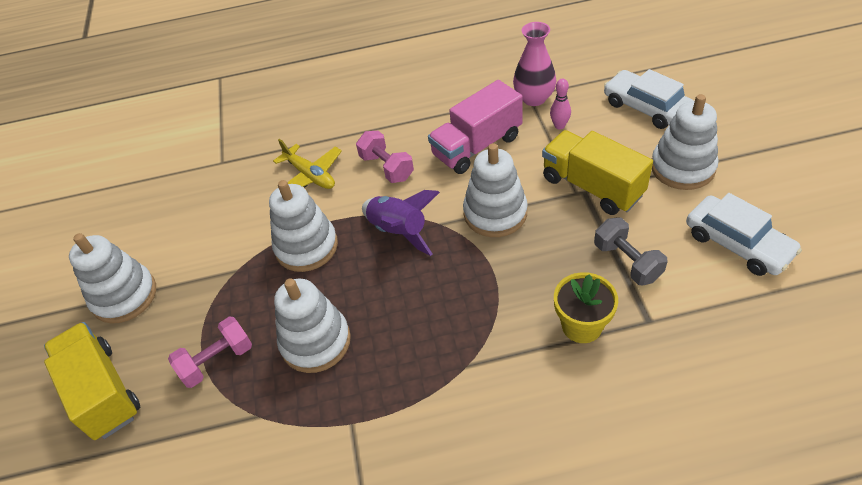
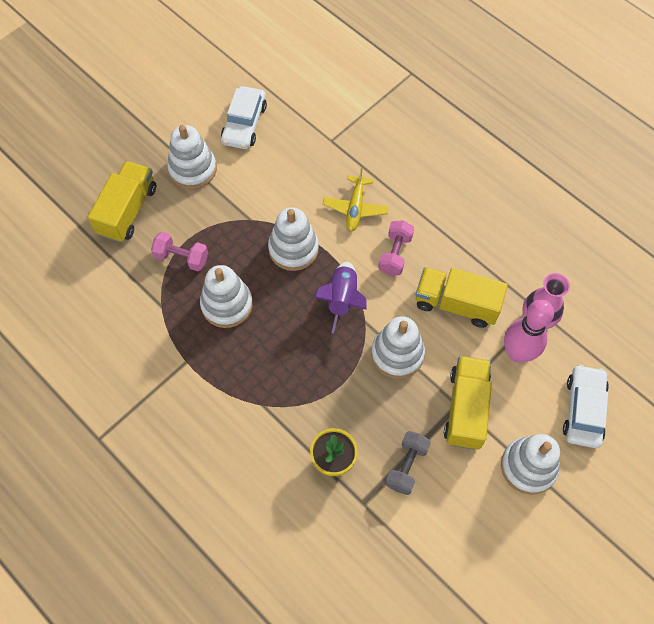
camera: 50 degrees right, 15 degrees up
(477, 146) = (456, 304): pink truck -> yellow truck
(559, 126) = (517, 353): pink bowling pin -> pink bowling pin, size x2.14
(737, 244) = (471, 537): white car -> white car (244, 124)

